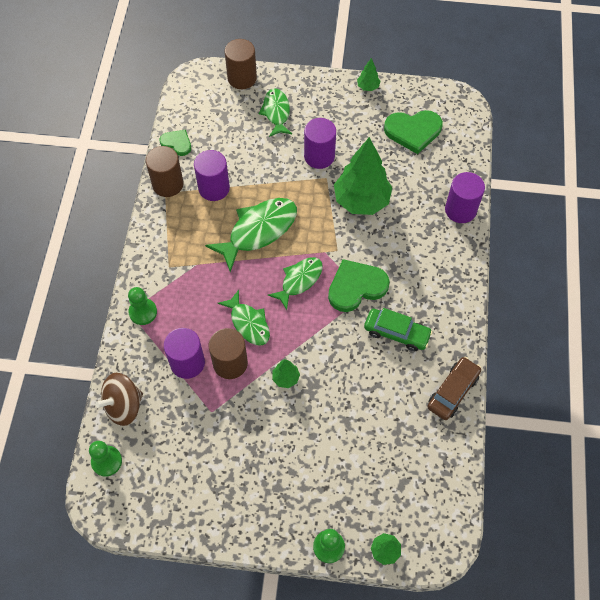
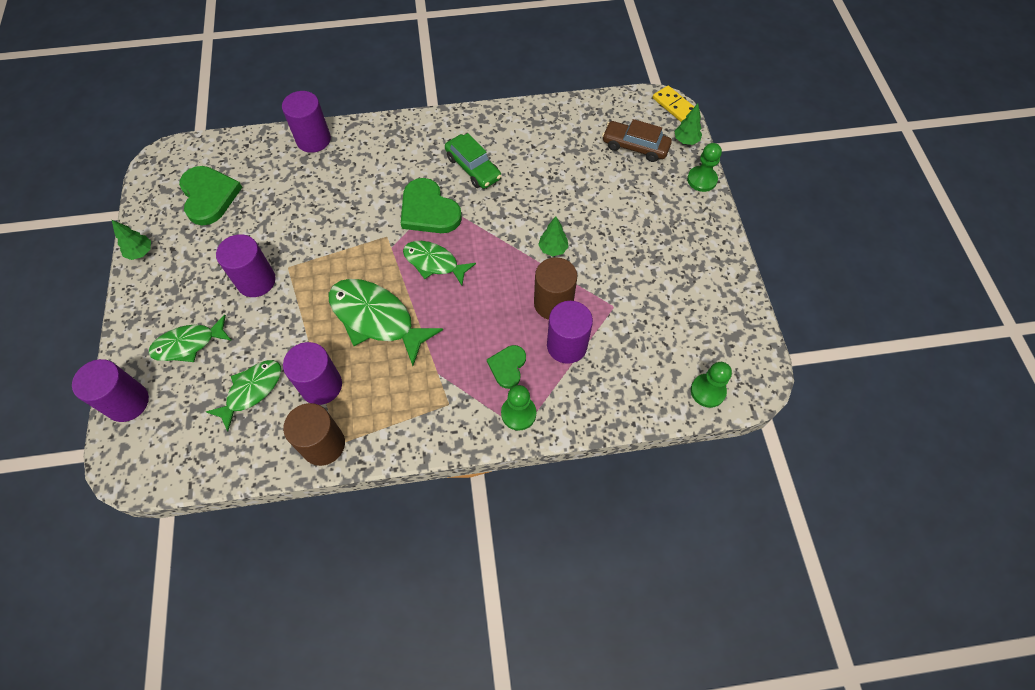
camera: 105 degrees left, 0 degrees up
(124, 406) = (640, 395): brown spinning top -> none
(177, 143) = (252, 454): green heart -> green heart (508, 367)
(242, 78) = (127, 402): brown cylinder -> purple cylinder
(248, 323) = (500, 298): green fish -> green fish (252, 391)
(361, 201) = (315, 227): green tree -> none
(396, 333) = (473, 168): green car -> green car turned 135 degrees clockwise
(438, 557) = (674, 105): none -> yellow domino
(453, 391) = (521, 117): brown car -> brown car (635, 146)

